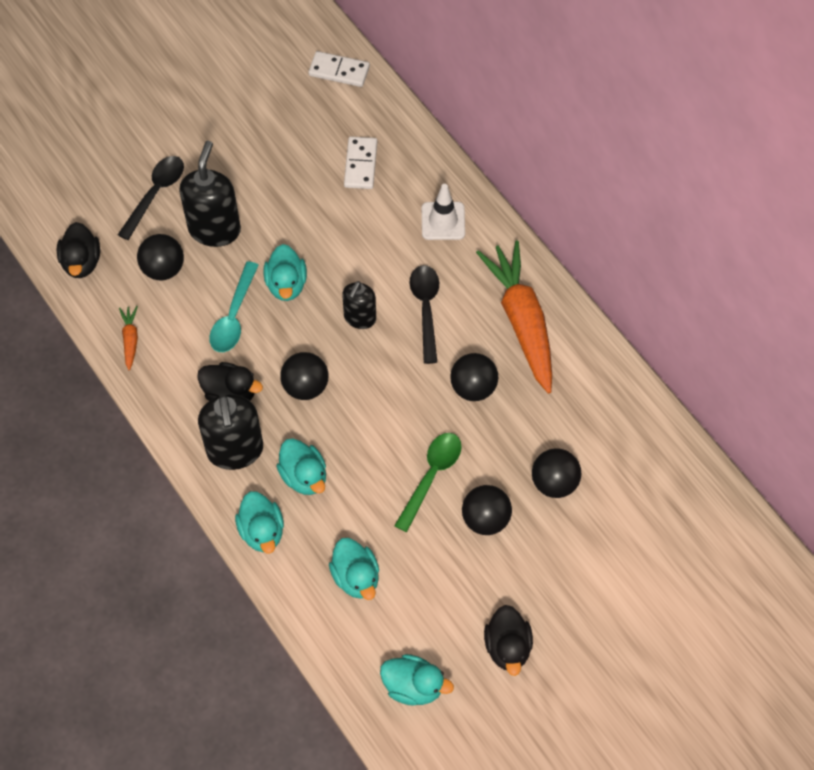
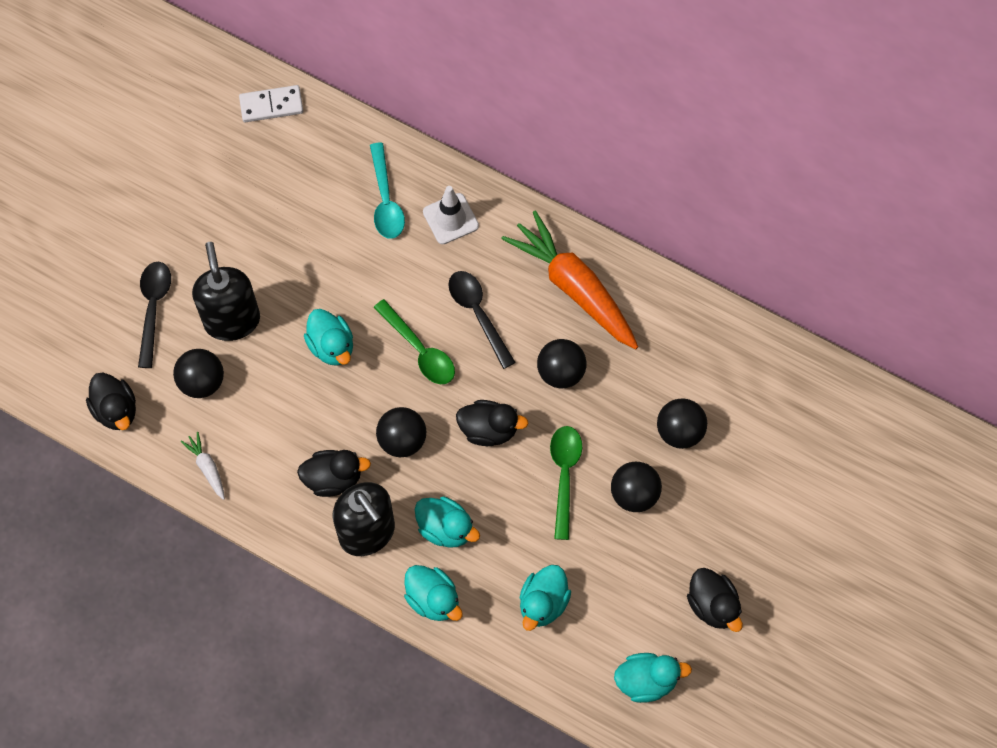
camera: 25 degrees left, 5 degrees up
(130, 339) = (207, 468): orange carrot -> white carrot
(234, 316) = (297, 400): turquoise spoon -> turquoise spoon (386, 200)
(356, 577) = (543, 603): turquoise duck -> turquoise duck turned 75 degrees clockwise
(360, 164) = (342, 194): white domino -> none
(360, 318) = (419, 350): black soap dispenser -> green spoon
(385, 409) = (489, 430): none -> black duck

